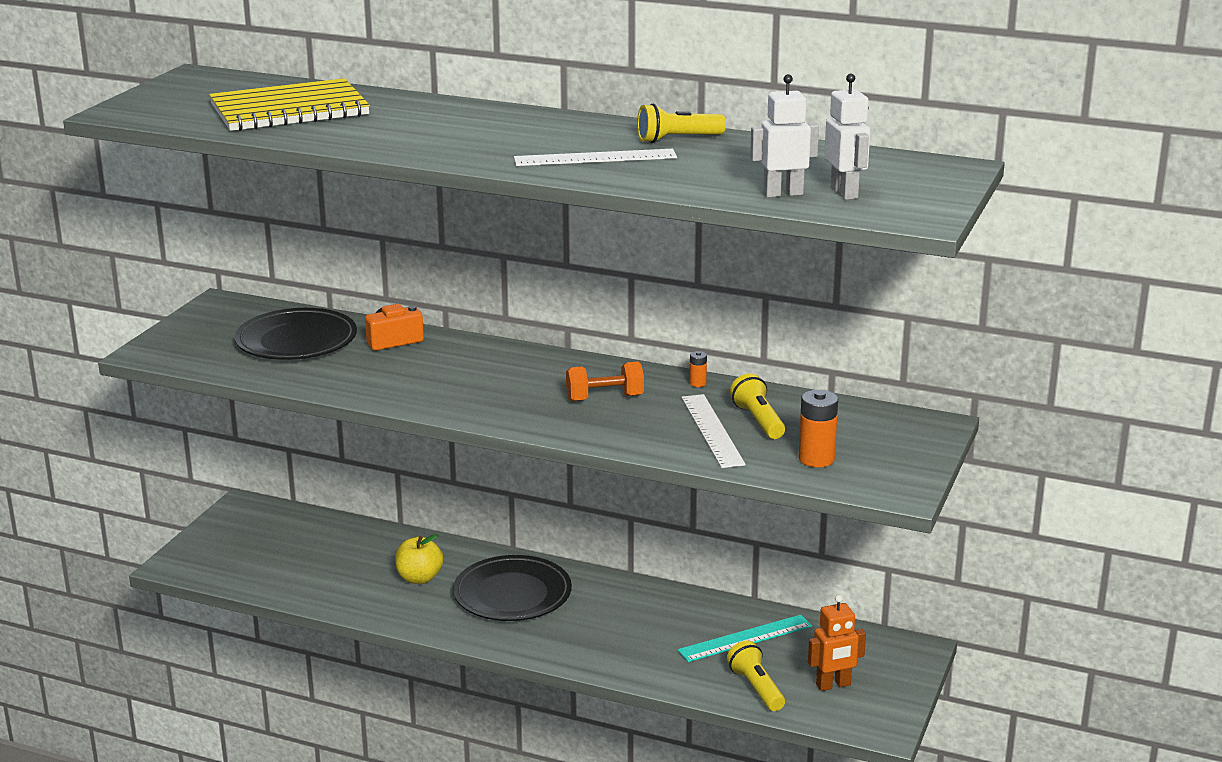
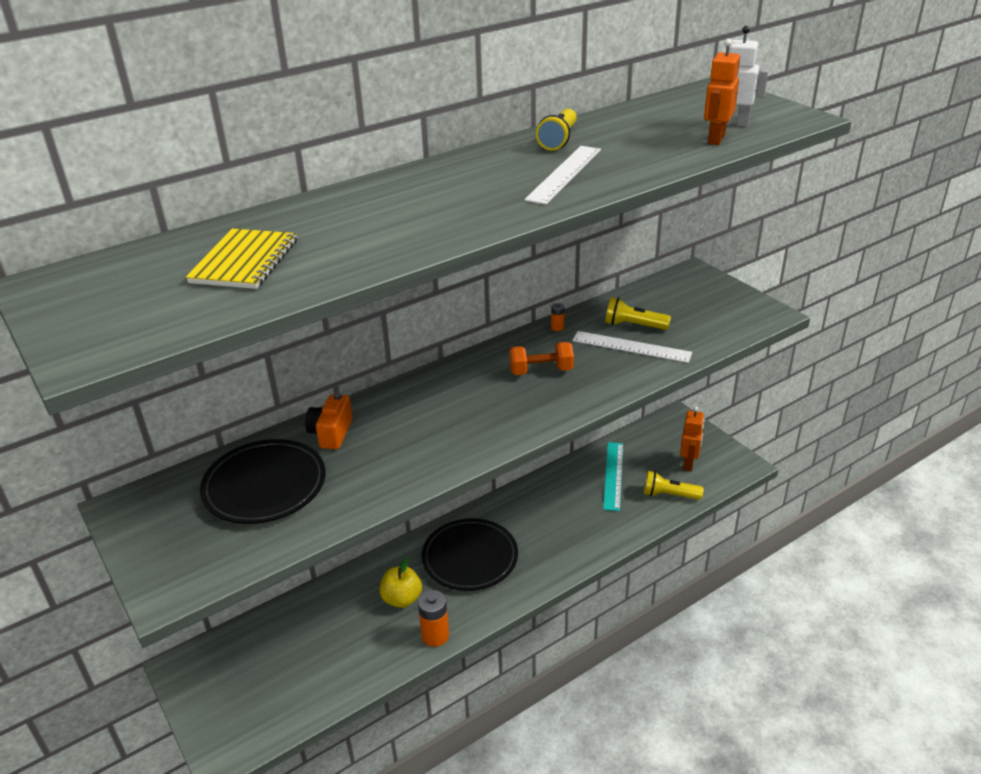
camera: 55 degrees left, 10 degrees up
(289, 110) = (245, 261): yellow notebook -> yellow notebook, size x0.66
(604, 398) = (541, 371): orange dumbbell -> orange dumbbell turned 60 degrees clockwise
(783, 193) = (715, 139): white robot -> orange robot
(816, 459) = (705, 325): orange battery -> orange battery (435, 635)

